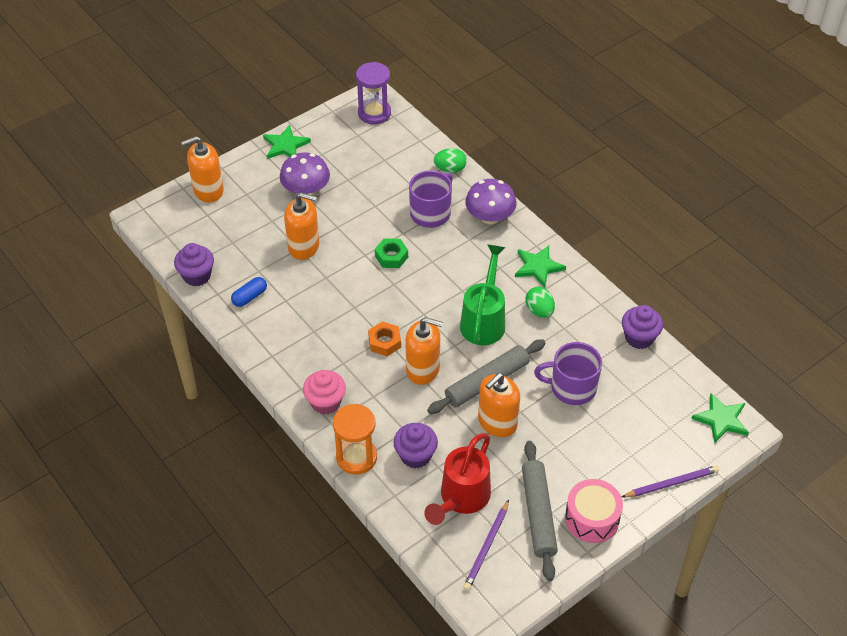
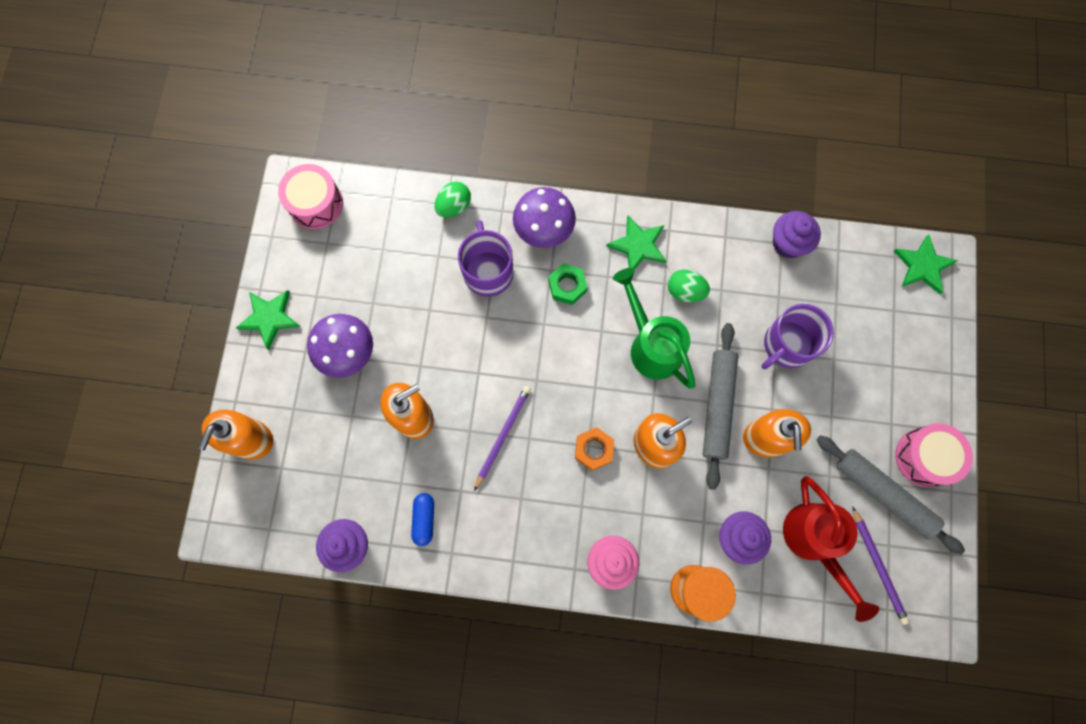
camera: 45 degrees left, 25 degrees up
(374, 113) = (315, 203): purple hourglass -> pink drum
(391, 256) = (503, 353): green nut -> green nut (567, 286)
(671, 483) = (946, 364): purple pencil -> purple pencil (502, 436)

